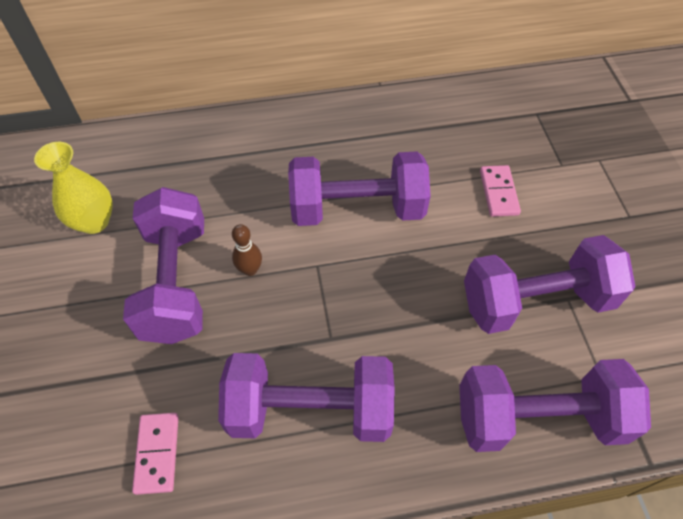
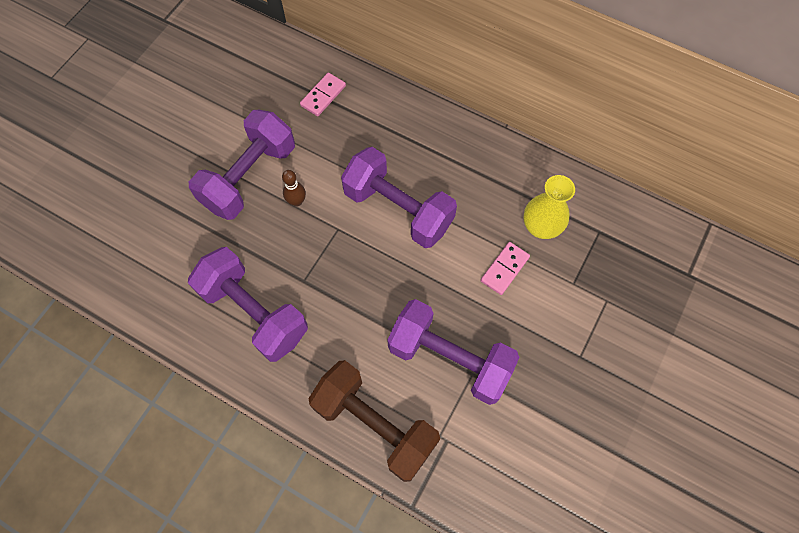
camera: 40 degrees right, 10 degrees up
(94, 221) = (237, 102): yellow vase -> yellow vase (540, 227)
(157, 453) = (160, 271): pink domino -> pink domino (323, 96)
(538, 417) = (375, 424): purple dumbbell -> brown dumbbell

